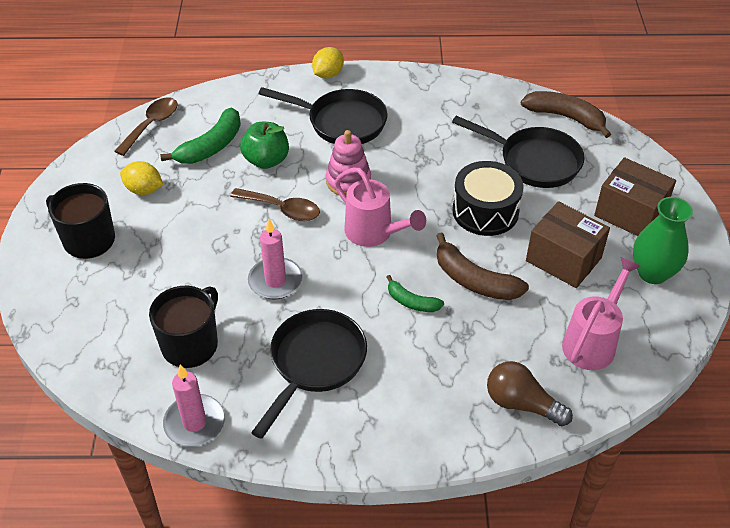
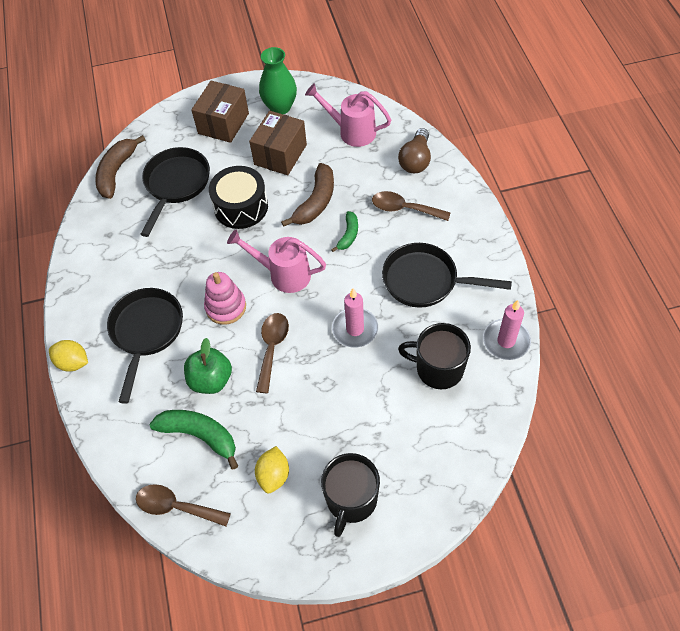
camera: 100 degrees left, 10 degrees up
(374, 233) = (284, 274): pink watering can -> pink watering can turned 105 degrees counterclockwise
(437, 369) = (404, 209): none -> brown spoon

